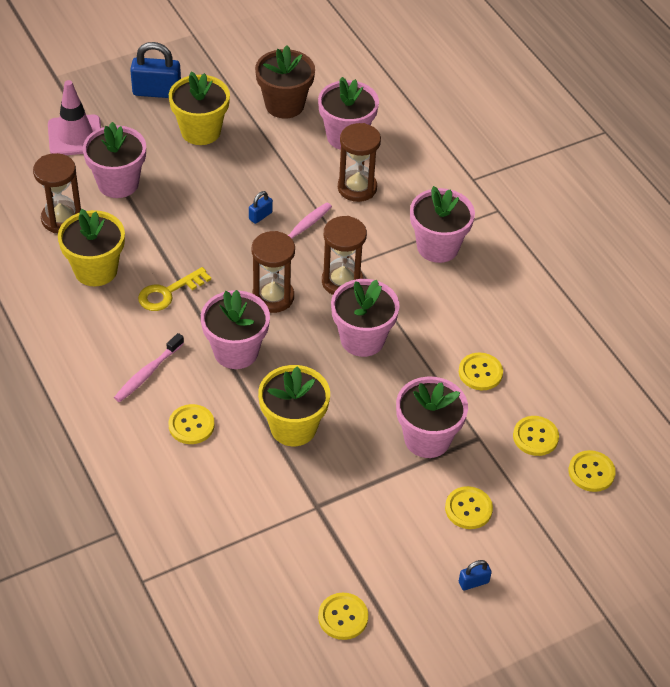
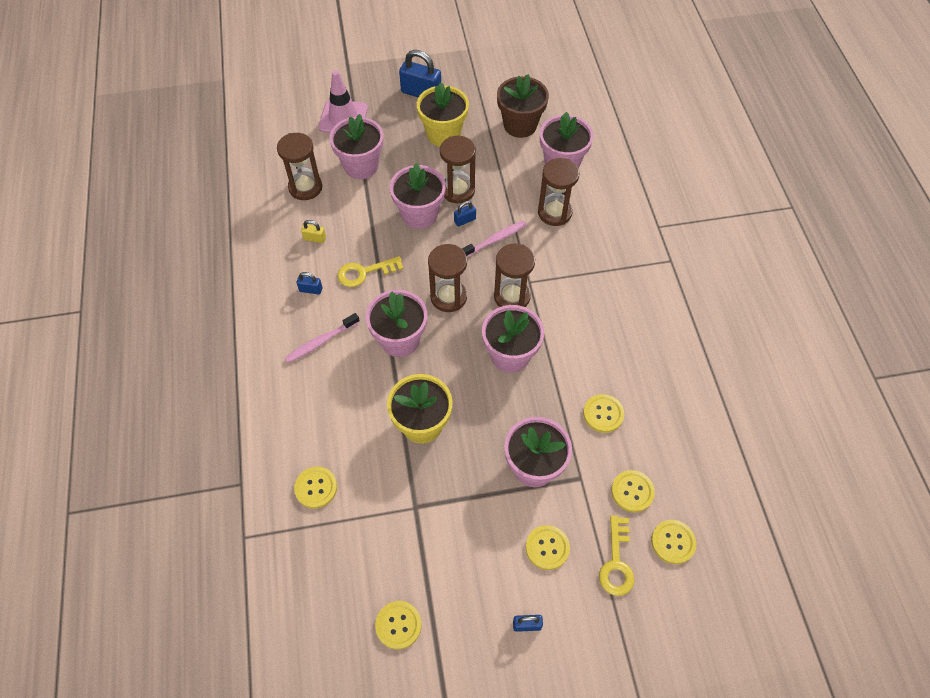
camera: 20 degrees right, 10 degrees up
(96, 270) = (315, 238): yellow flower pot -> yellow padlock
(113, 323) = (311, 290): none -> blue padlock
(191, 425) = (338, 400): yellow button -> yellow button (316, 488)
(240, 187) = (458, 190): none -> brown hourglass
(437, 247) = (605, 283): pink flower pot -> pink flower pot (419, 215)
(542, 504) = (616, 562): none -> yellow key

